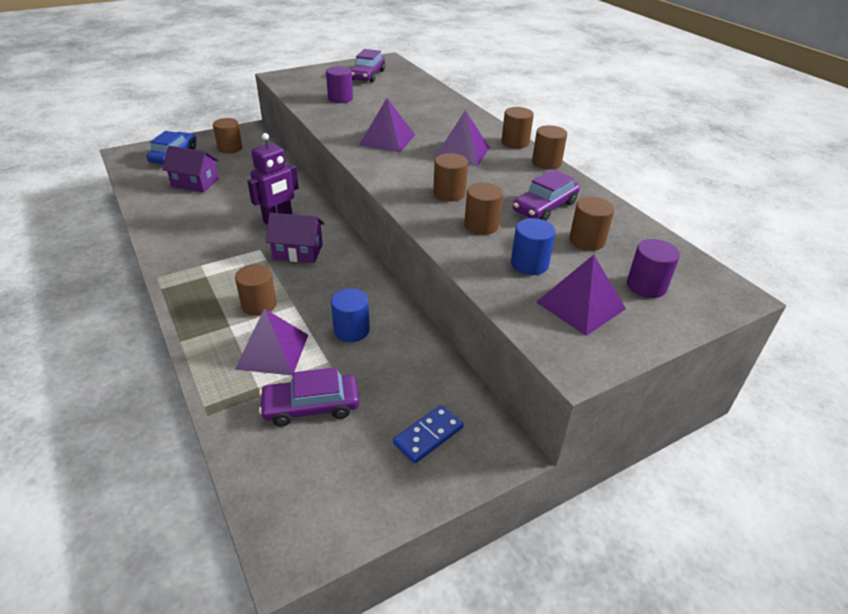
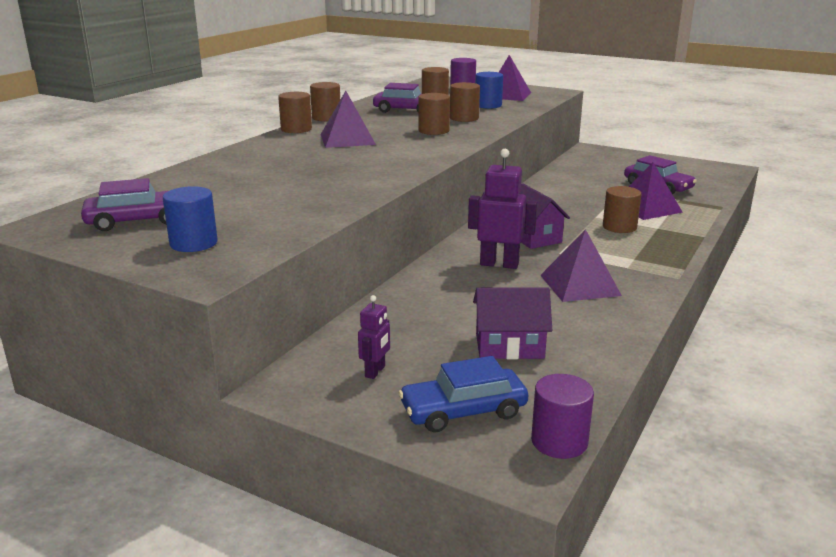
camera: 120 degrees left, 15 degrees down
(195, 183) = (509, 346): purple house -> purple house turned 75 degrees counterclockwise
(230, 148) = (375, 371): brown cylinder -> purple robot
(340, 98) = (264, 211): purple cylinder -> purple cylinder (559, 441)
(351, 330) = (581, 194): blue cylinder -> blue cylinder (193, 243)
(387, 139) = (361, 165): purple pyramid -> purple pyramid (580, 285)
(428, 435) = (615, 162): blue domino -> none

